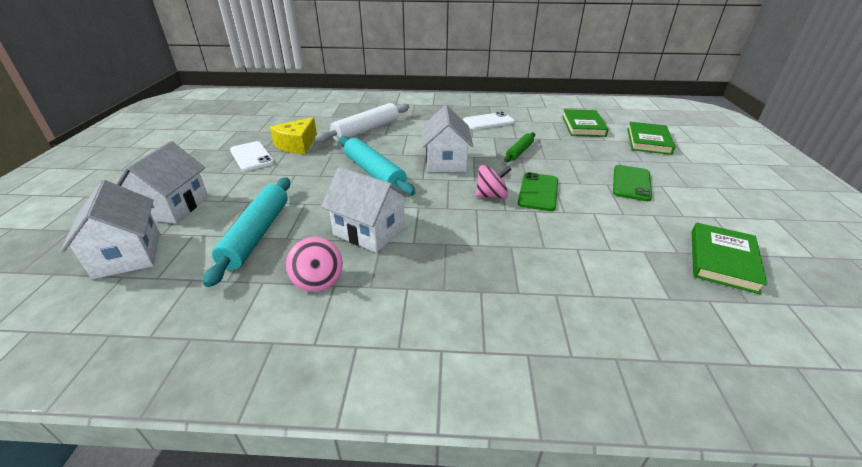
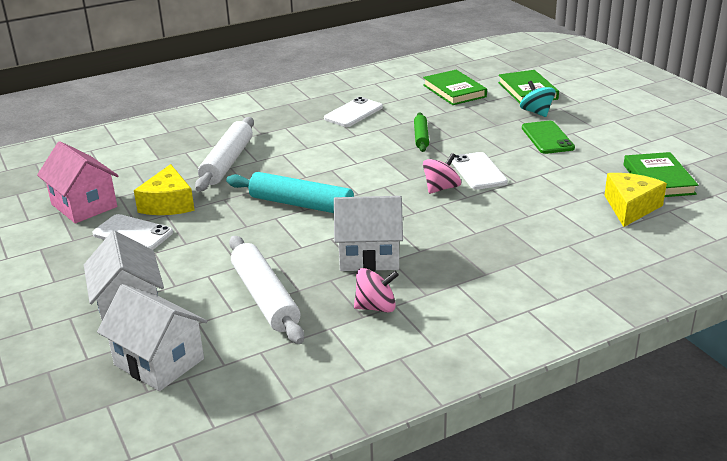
camera: 30 degrees left, 5 degrees down
(254, 131) = (84, 205): none -> pink house
(257, 234) = (265, 298): turquoise rolling pin -> white rolling pin
(318, 280) = (376, 307): pink spinning top -> pink spinning top turned 45 degrees counterclockwise
(445, 162) = (361, 170): white house -> none
(538, 192) = (478, 171): green phone -> white phone
(641, 159) = (536, 112): none -> turquoise spinning top
(663, 279) = (630, 207): none -> yellow cheese

